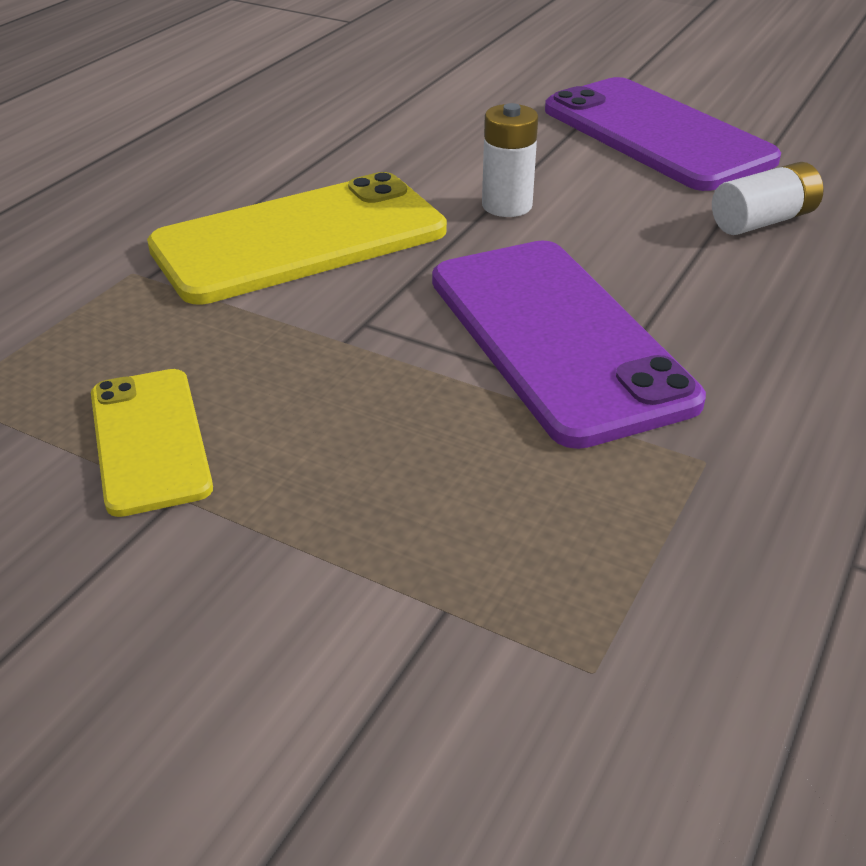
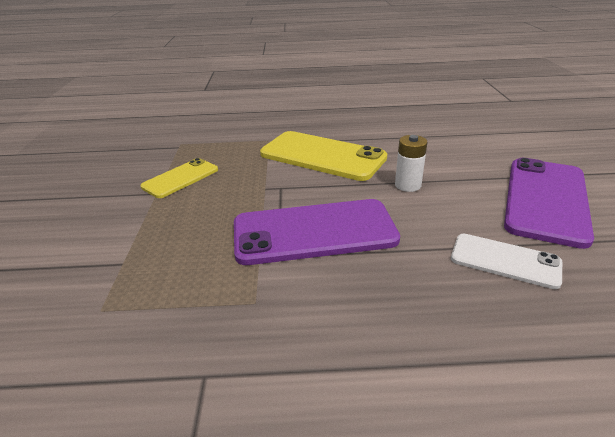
camera: 60 degrees right, 5 degrees down
(557, 338) = (314, 232): purple phone -> purple phone turned 45 degrees clockwise
(763, 221) = (505, 261): white battery -> white phone

